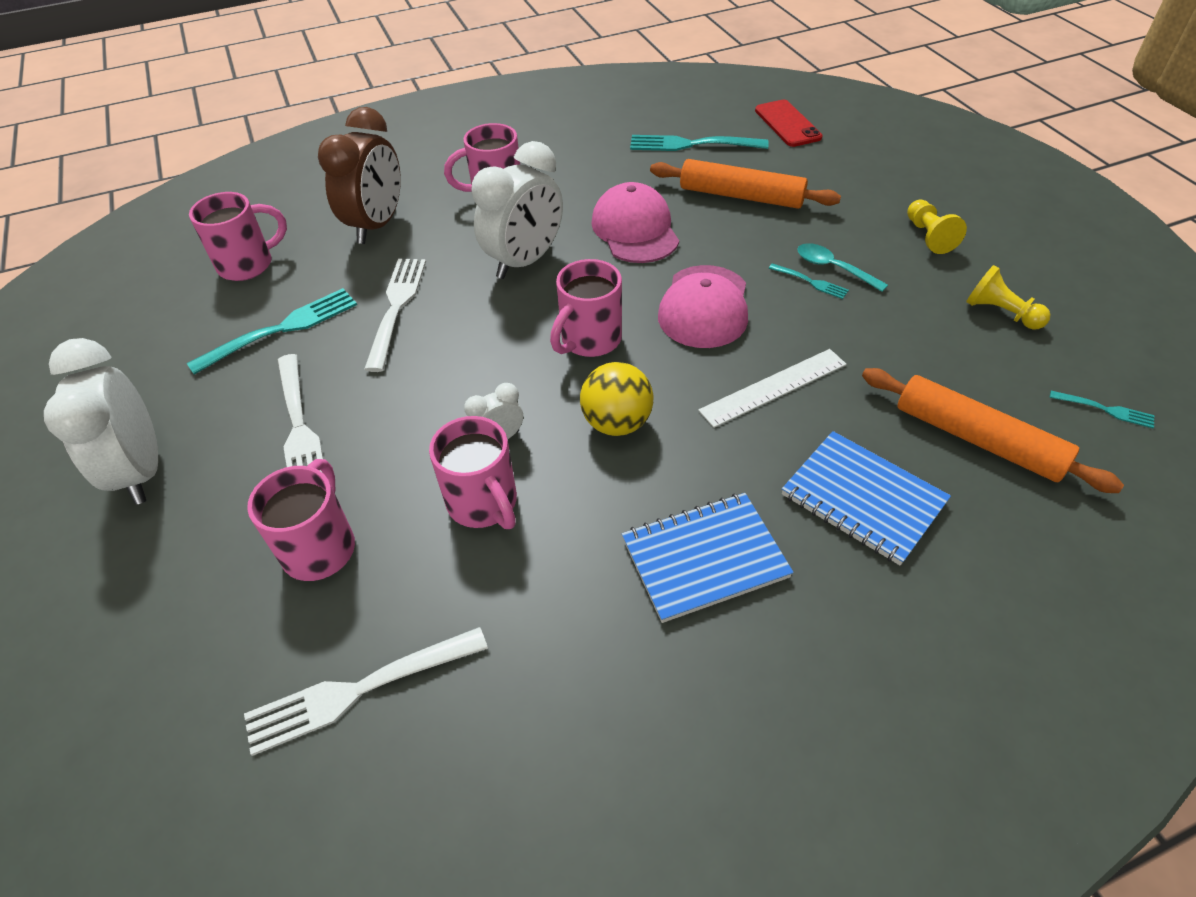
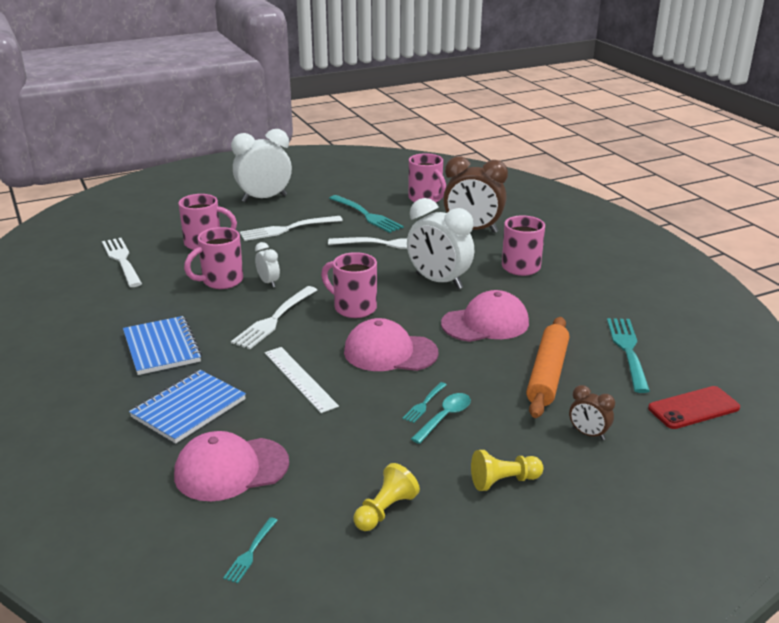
camera: 85 degrees right, 20 degrees down
(617, 423) = (275, 319): yellow ball -> white fork
(841, 182) = (588, 434): none -> brown clock
(977, 439) = (231, 469): orange rolling pin -> pink cap

